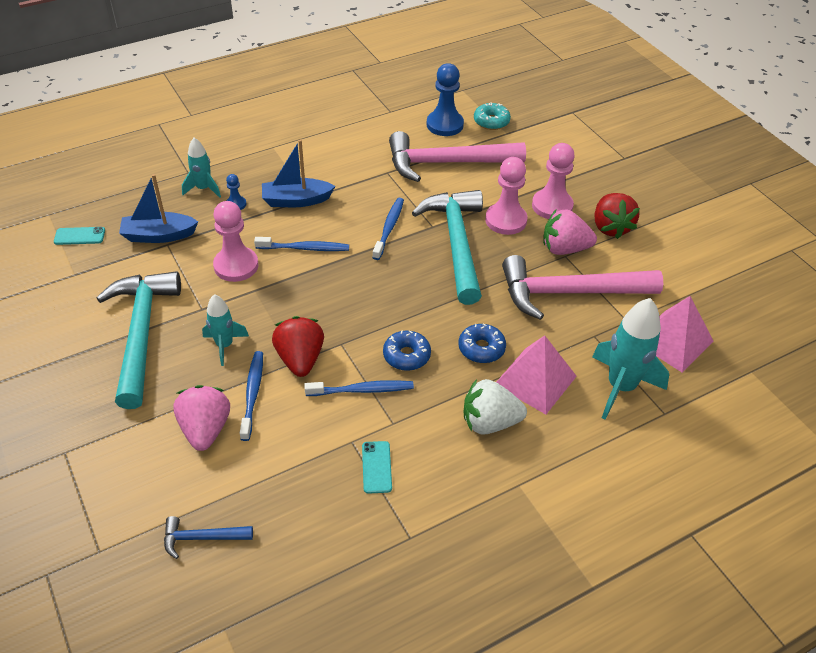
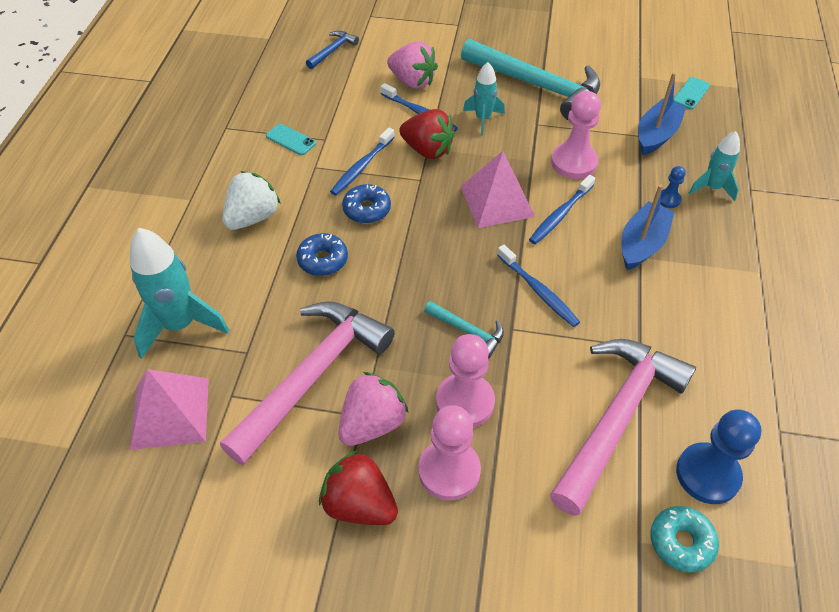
camera: 130 degrees right, 5 degrees up
(456, 243) = (468, 331): turquoise hammer -> turquoise hammer, size x0.45
(535, 380) = (254, 272): pink pyramid -> pink pyramid (497, 201)

